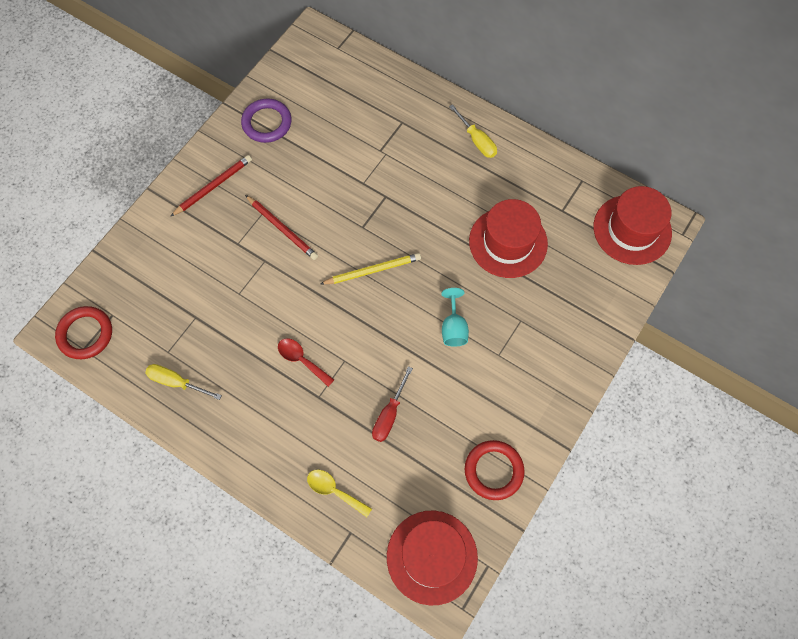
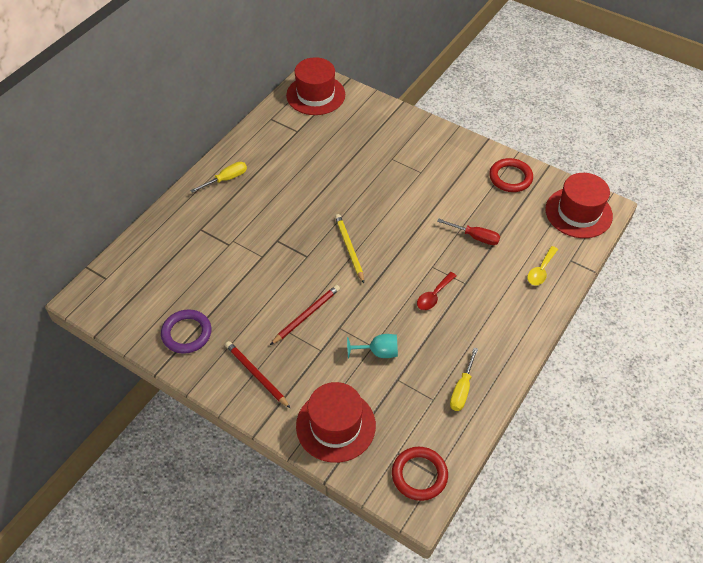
camera: 90 degrees left, 15 degrees down
(453, 328) = (400, 197): turquoise goblet -> turquoise goblet (378, 352)
(508, 242) = (324, 163): red hat -> red hat (335, 425)

